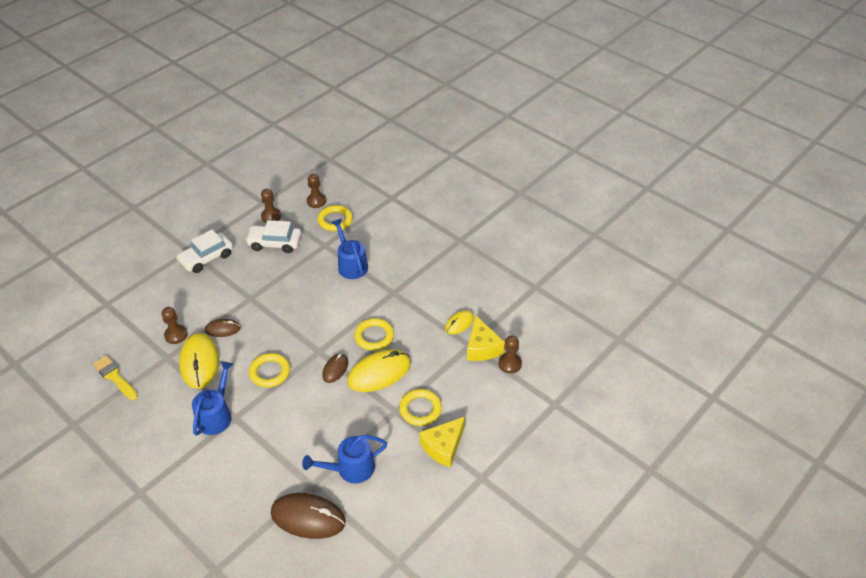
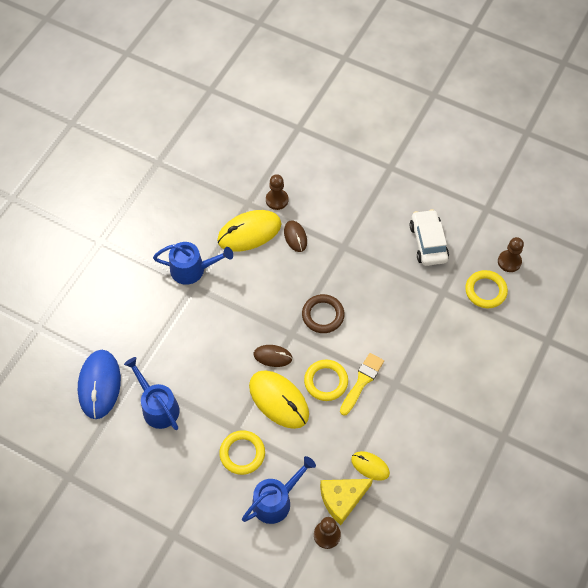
camera: 75 degrees right, 15 degrees up
(114, 377) = (215, 171): yellow brush -> yellow brush (362, 381)
(206, 258) = (385, 187): white car -> none
(270, 372) = (253, 297): yellow ring -> none
(271, 216) = (467, 224): brown pawn -> none
(308, 517) = (99, 385): brown mouse -> blue mouse
(310, 326) = (323, 315): none -> brown ring
(351, 264) = (422, 328): blue watering can -> blue watering can (276, 500)
(443, 447) = (201, 488): yellow cheese -> none

